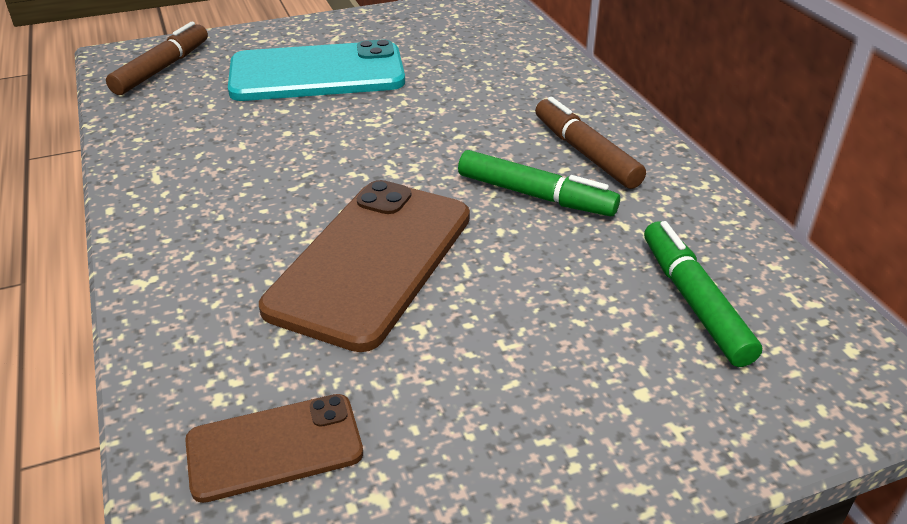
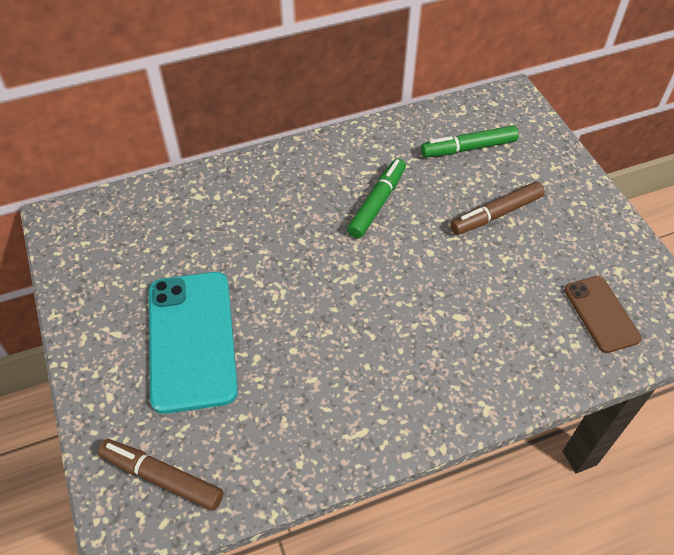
camera: 90 degrees left, 15 degrees up
(372, 261) = (451, 283): brown phone -> none
(585, 153) = (327, 176): brown marker -> brown marker (496, 214)

